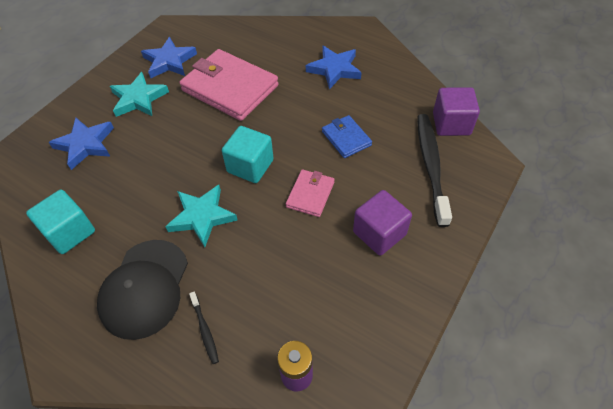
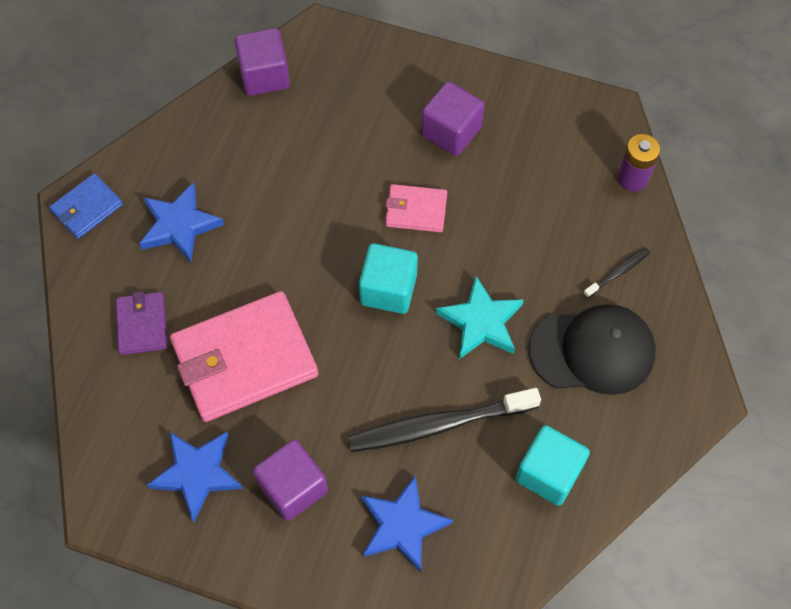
camera: 105 degrees left, 10 degrees up
(138, 99) = (293, 487): turquoise star -> purple cube
(230, 88) = (245, 359): pink wallet -> pink wallet turned 45 degrees clockwise
(271, 48) = (142, 325): none -> purple wallet
(346, 138) = (314, 187): blue wallet -> blue wallet (87, 208)
(431, 166) = (341, 91): black toothbrush -> black toothbrush (439, 425)

